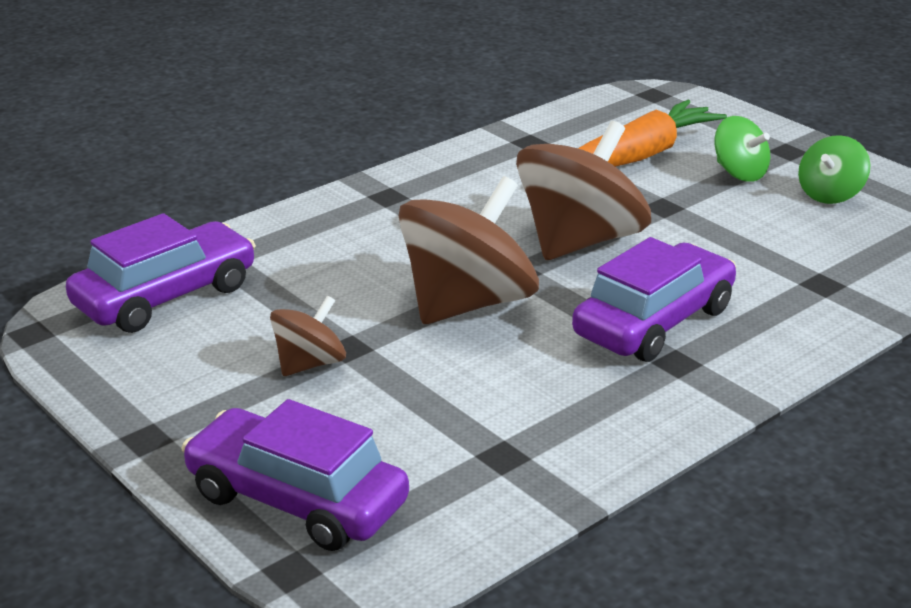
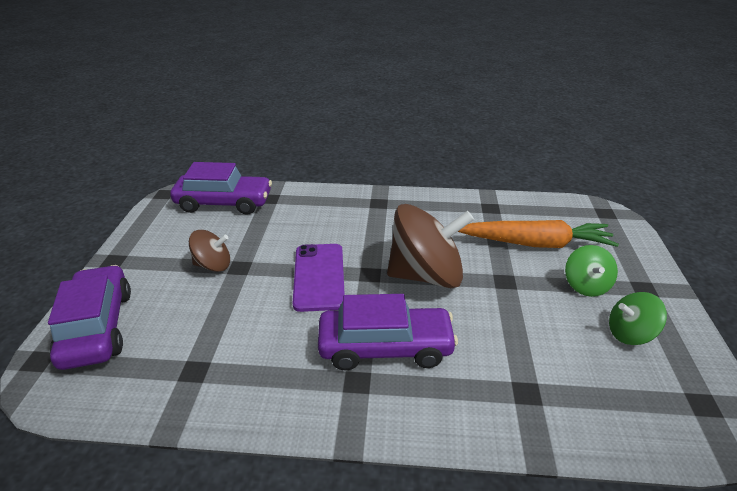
camera: 45 degrees right, 5 degrees up
(467, 303) = (319, 276): brown spinning top -> purple phone

